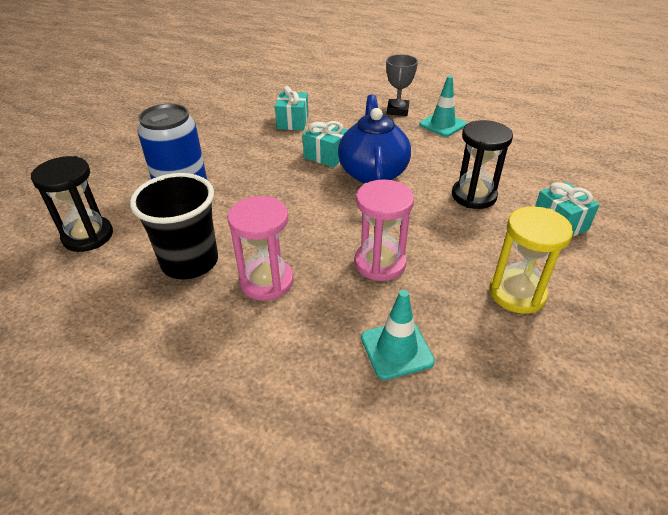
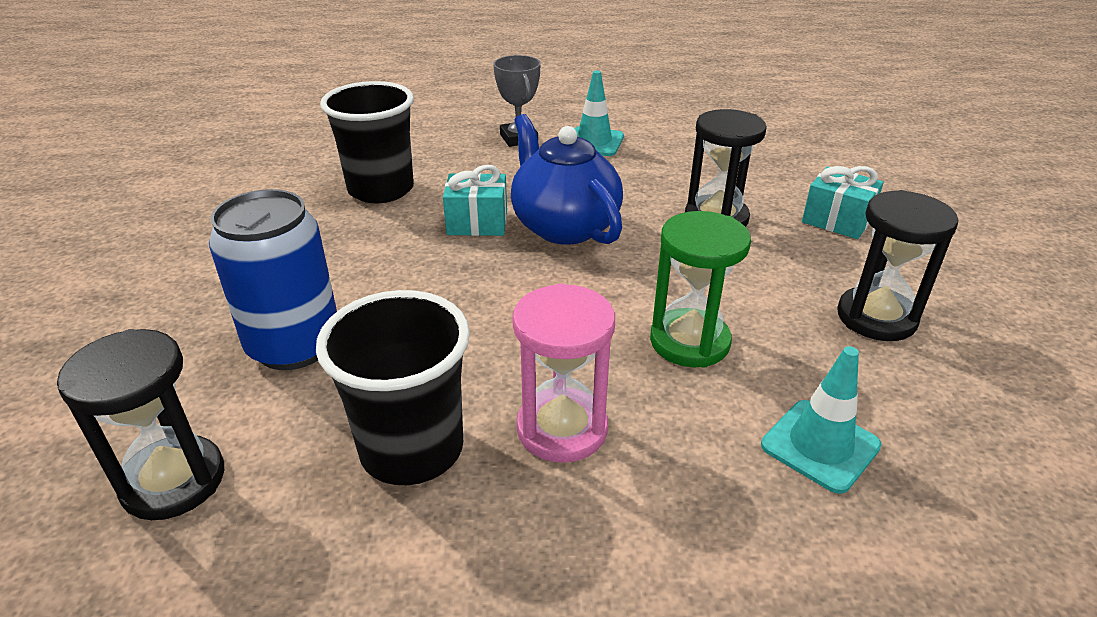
camera: 30 degrees left, 5 degrees down
(293, 122) = (381, 189): turquoise gift -> black cup
(380, 263) = (689, 342): pink hourglass -> green hourglass
(517, 293) = (876, 317): yellow hourglass -> black hourglass

